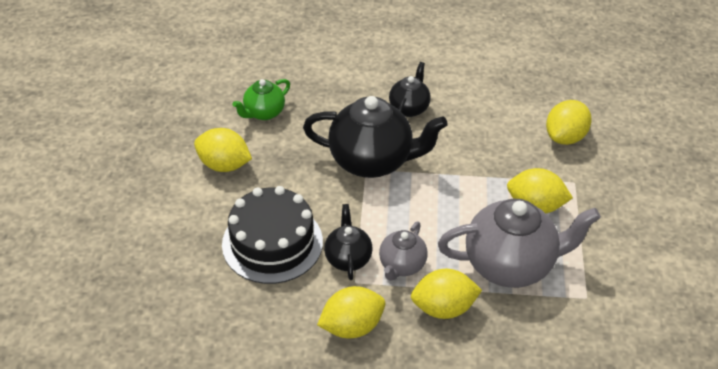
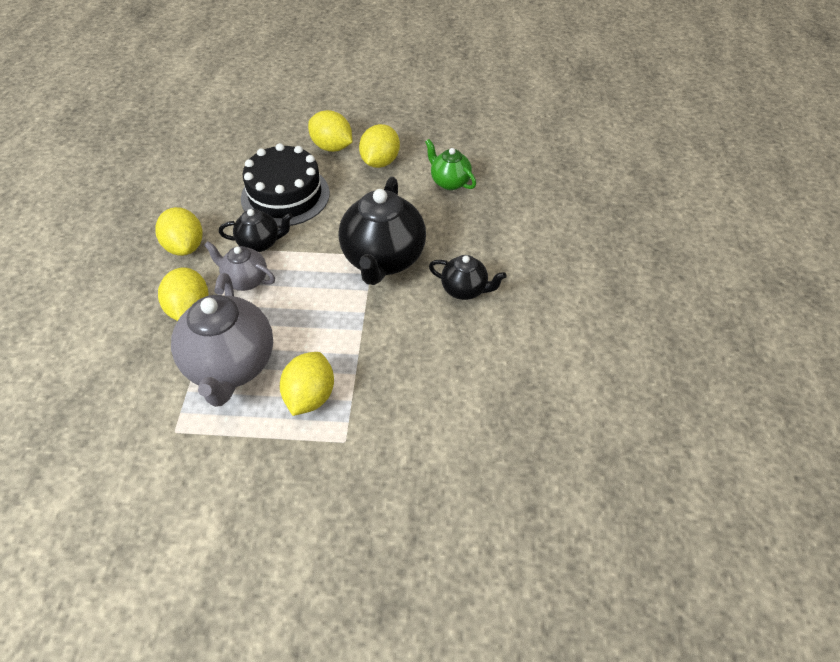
camera: 90 degrees right, 5 degrees up
(565, 137) = (423, 440): yellow lemon -> yellow lemon (332, 147)

